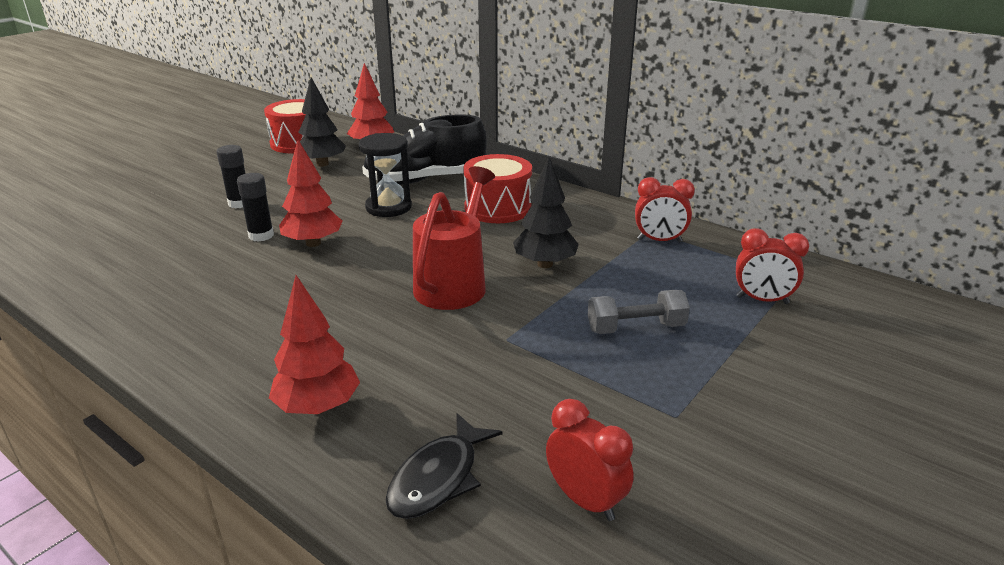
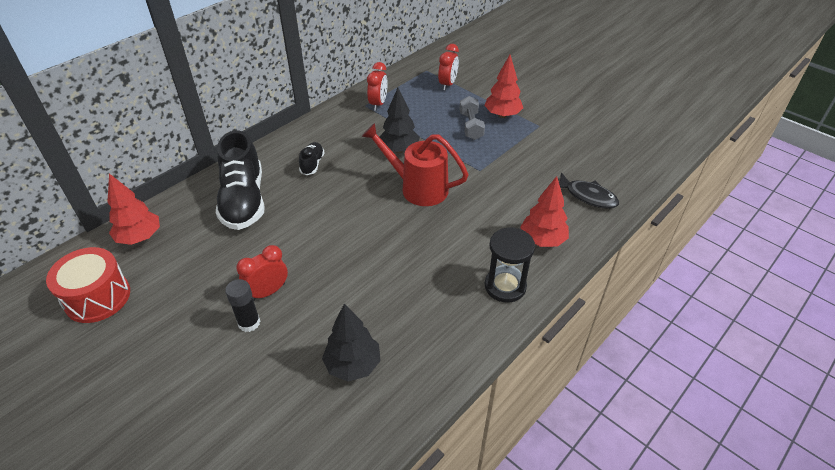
camera: 85 degrees left, 15 degrees up
(261, 235) = (324, 296): black glue stick -> none
(313, 243) = (346, 261): red tree -> red tree (502, 115)
(322, 164) = (173, 271): black tree -> black tree (353, 365)
(388, 207) = (292, 221): black hourglass -> black hourglass (505, 286)
(498, 208) = (312, 164): red drum -> black shoe
(585, 500) = (593, 156): red clock -> red clock (268, 292)

